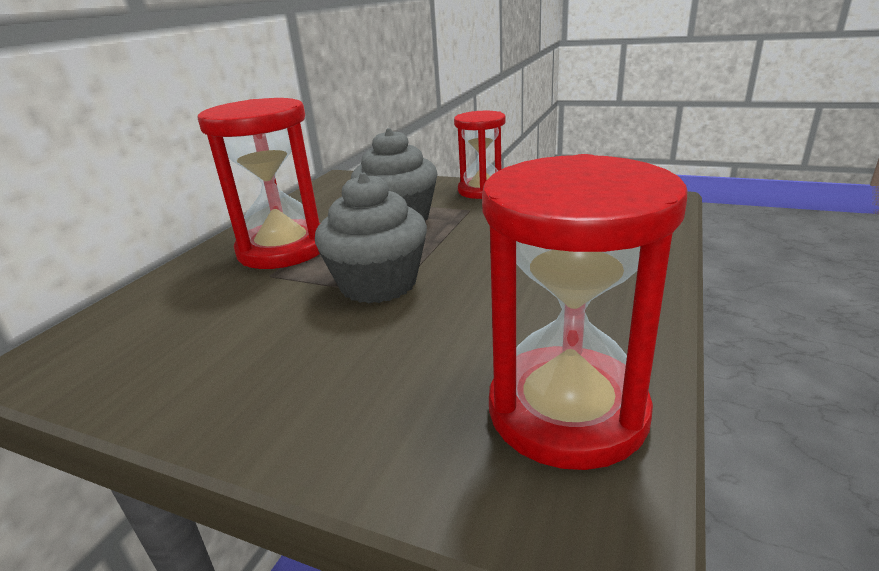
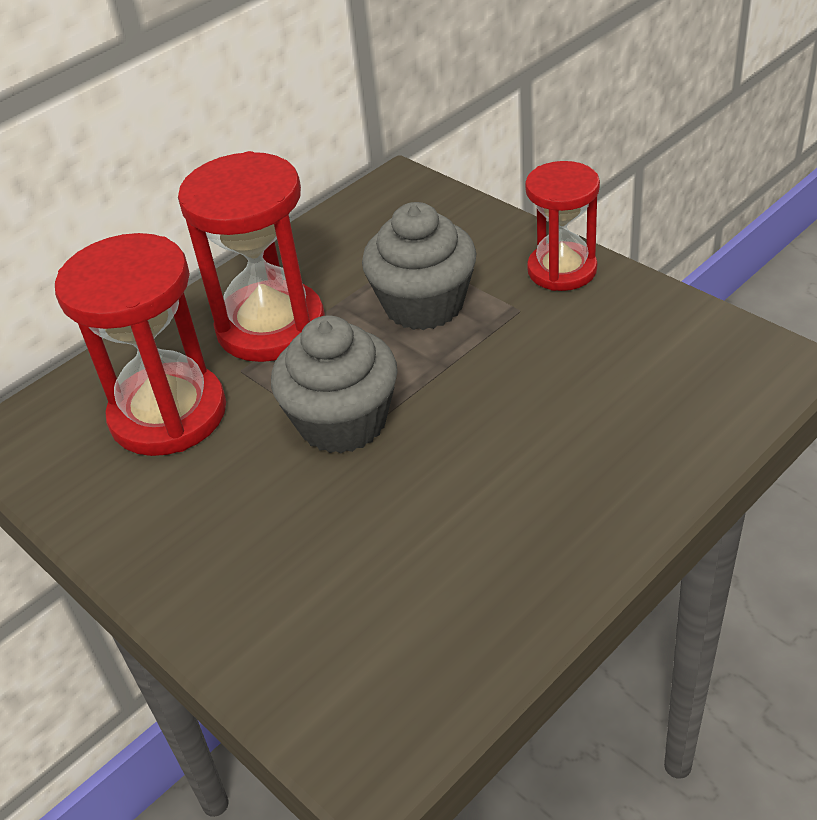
camera: 25 degrees right, 15 degrees up
(567, 411) = (417, 650): red hourglass -> red hourglass (168, 414)

